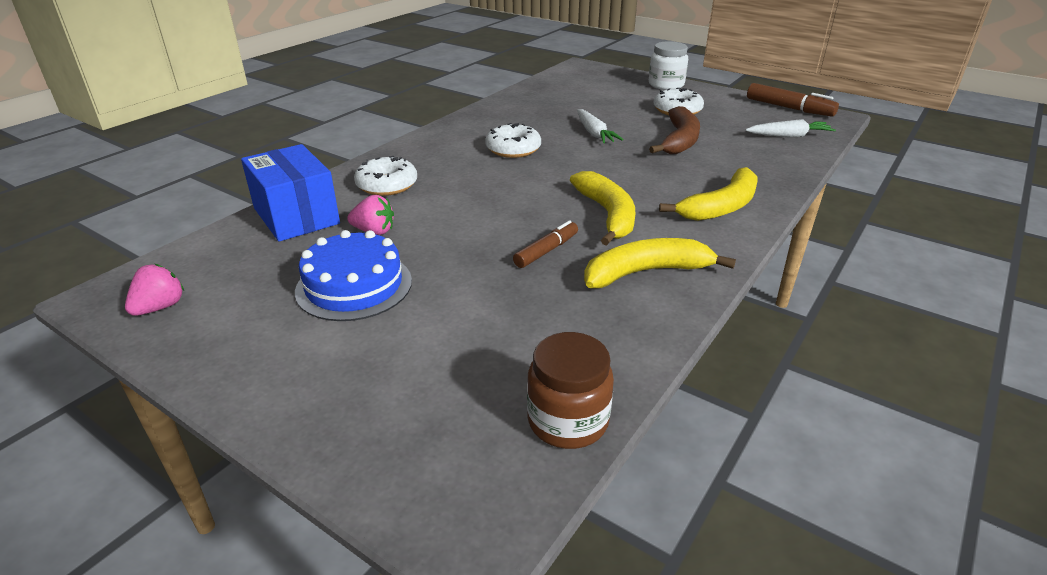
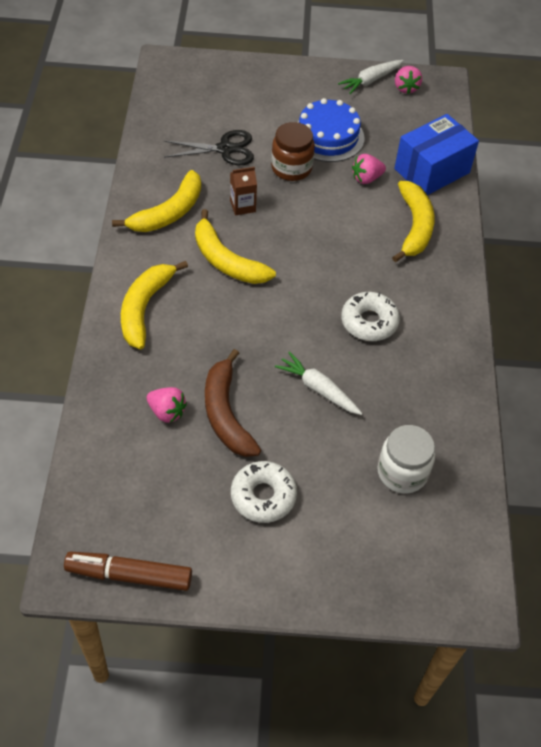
camera: 145 degrees right, 20 degrees up
(296, 216) = (431, 171): blue box -> blue box turned 60 degrees counterclockwise
(387, 185) = (414, 226): white donut -> yellow banana
(509, 318) = (225, 149): none -> black scissors
(546, 251) = (242, 206): brown marker -> brown carton
(567, 421) = (158, 110): brown jar -> brown jar (291, 168)
(666, 85) = (317, 582): white jar -> white jar (402, 472)
(730, 151) = (167, 412): none -> pink strawberry
(789, 136) = (114, 482): white carrot -> white carrot (371, 80)

